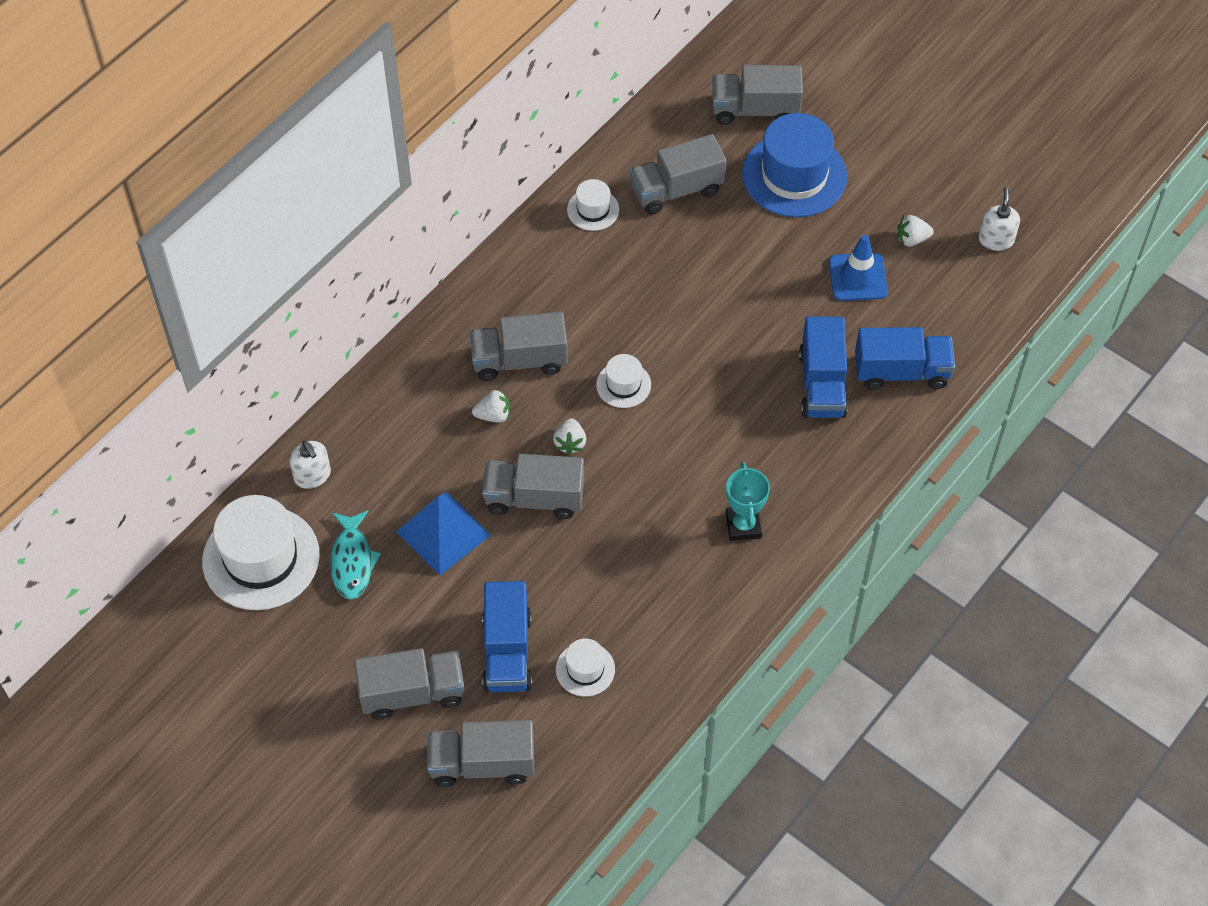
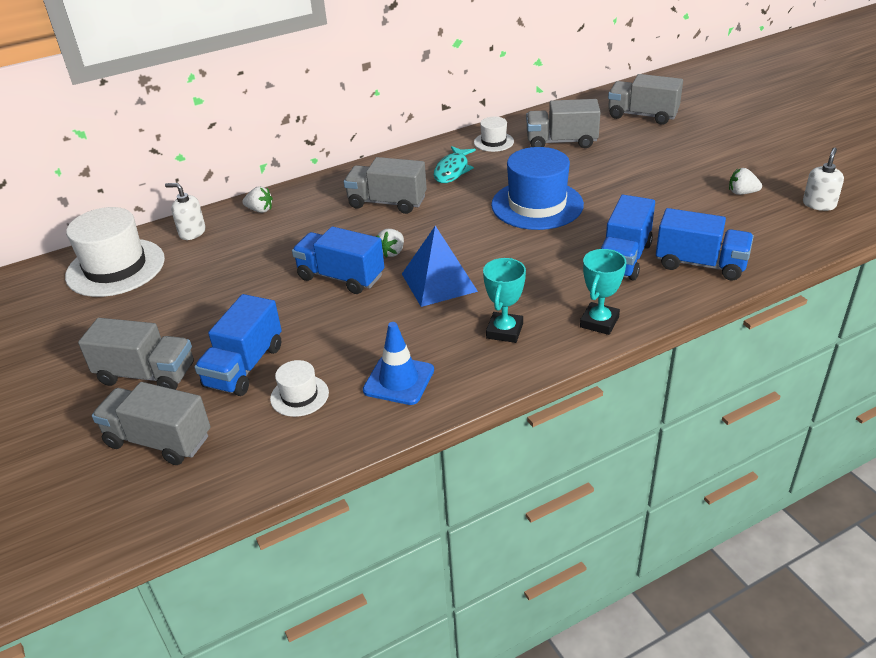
camera: 25 degrees right, 20 degrees down
(312, 475) = (192, 232): white soap dispenser -> white soap dispenser turned 120 degrees clockwise
(352, 561) = (176, 283): turquoise fish -> turquoise fish (452, 170)
(443, 533) = (256, 282): blue pyramid -> blue pyramid (439, 282)
(493, 415) = (346, 226): white strawberry -> white strawberry (260, 210)
(534, 498) = (341, 277): grey truck -> blue truck
(623, 384) = (457, 229): white hat -> none
(794, 175) = (657, 148): blue hat -> blue hat (537, 205)
(830, 486) = (599, 322): none -> turquoise trophy
(858, 277) = (685, 205): blue traffic cone -> blue traffic cone (399, 380)

